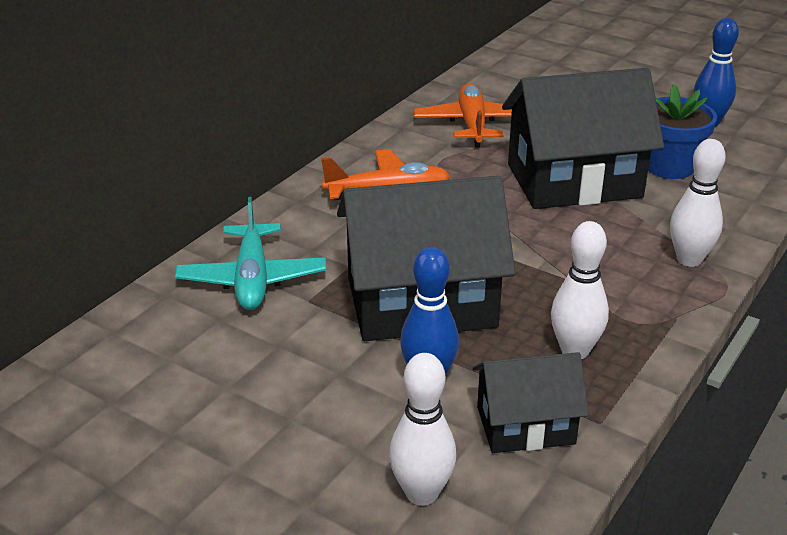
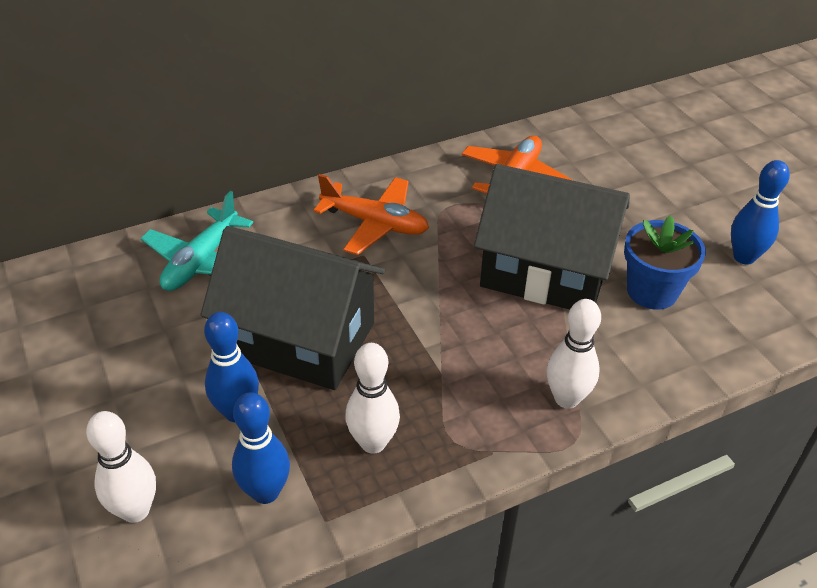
camera: 30 degrees right, 10 degrees up
(525, 425) = (265, 492): black house -> blue bowling pin

